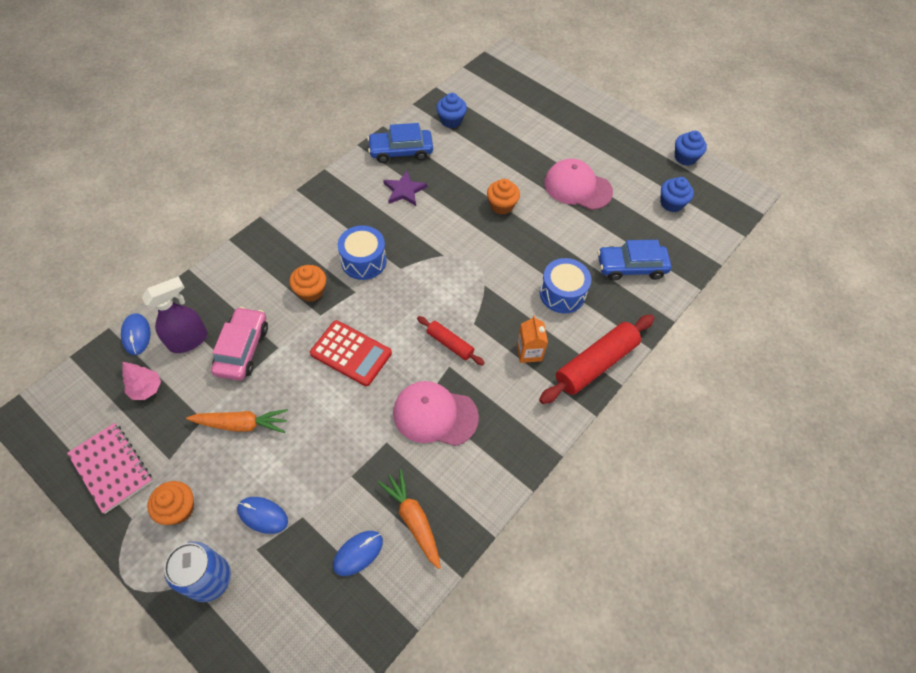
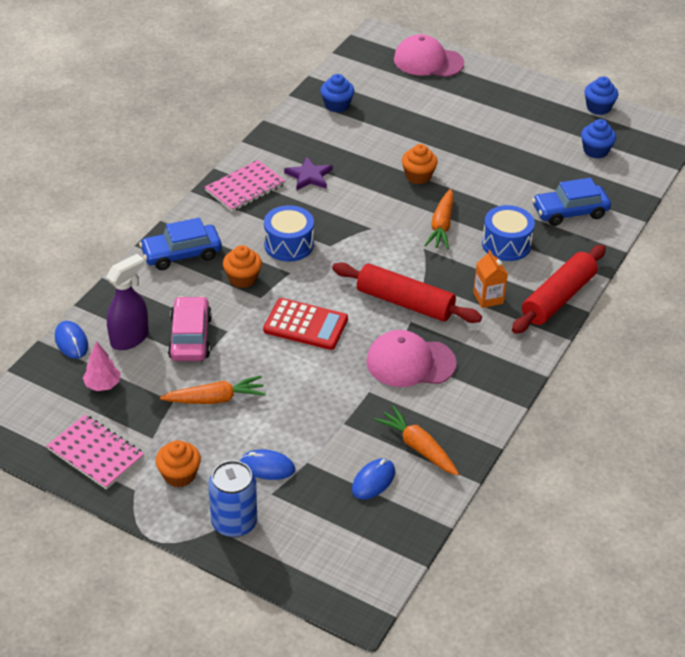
camera: 10 degrees left, 15 degrees down
(344, 194) = (245, 188): none -> pink notebook
(401, 151) = (292, 141): blue car -> blue car (181, 254)
(450, 344) = (405, 302): red rolling pin -> red rolling pin, size x1.82
(507, 263) = (441, 226): none -> orange carrot
(577, 187) = (493, 149): pink cap -> pink cap (428, 61)

